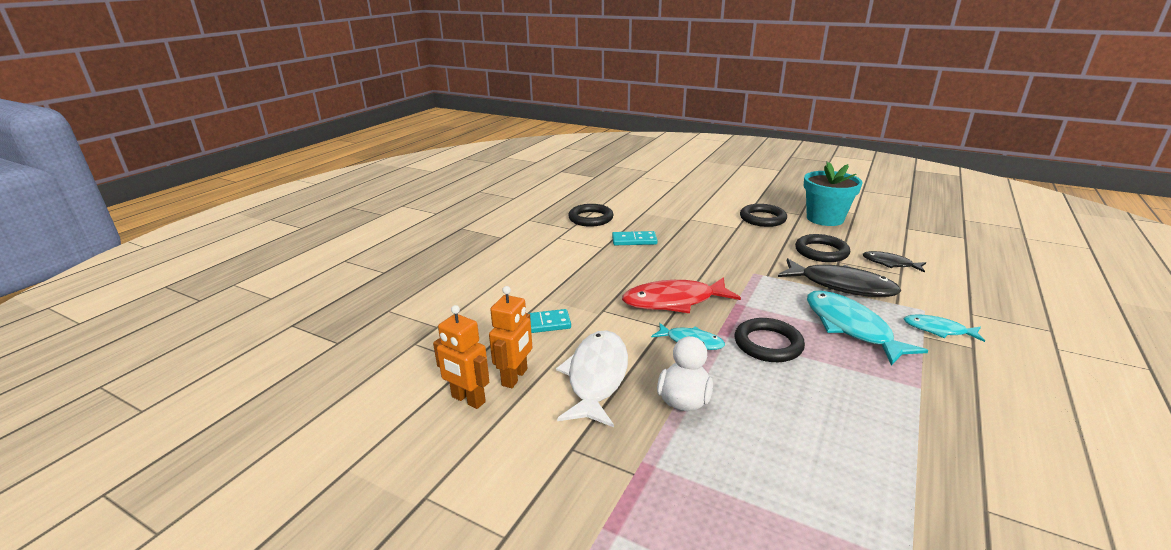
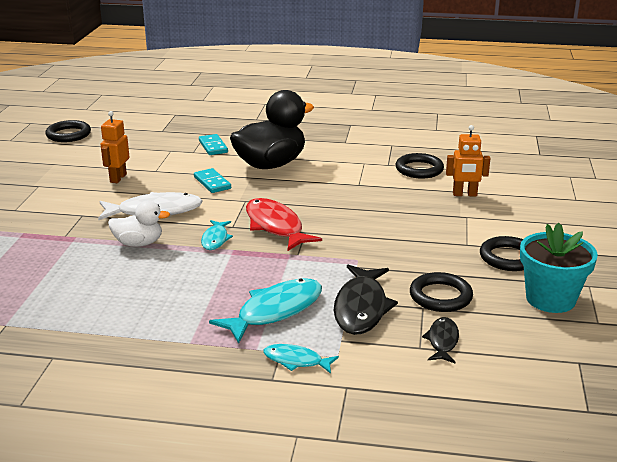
camera: 70 degrees right, 0 degrees up
(515, 377) = (145, 186): orange robot -> orange robot (464, 194)
(521, 282) = (270, 164): none -> black duck
(634, 240) = (384, 195): turquoise domino -> turquoise domino (213, 146)
(768, 344) = (226, 271): black ring -> black ring (68, 134)
(938, 330) = (296, 361): turquoise fish -> turquoise fish turned 75 degrees counterclockwise

